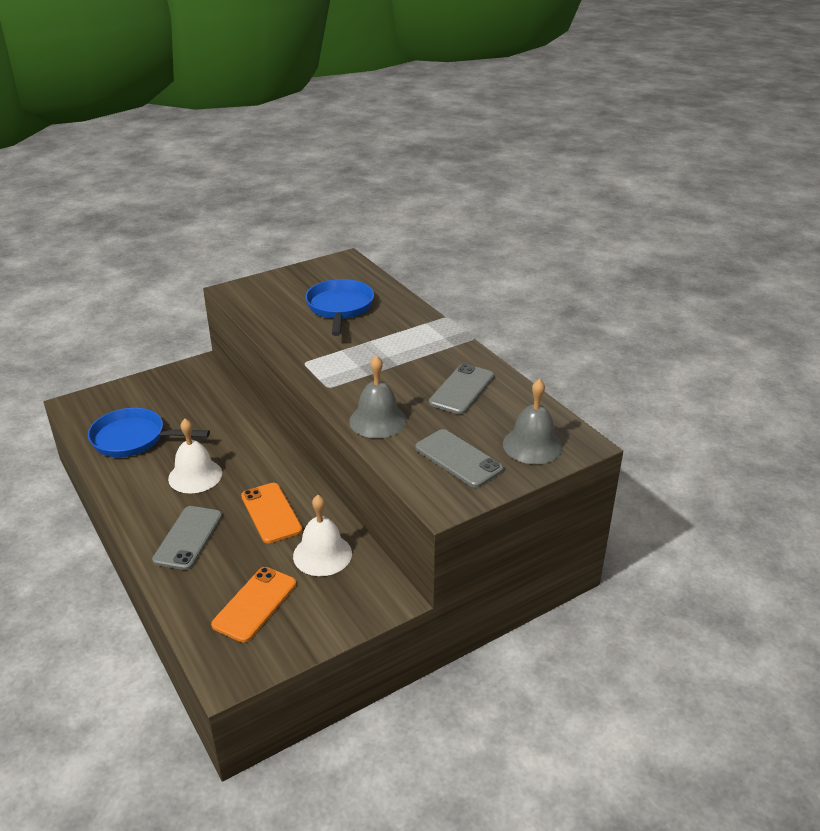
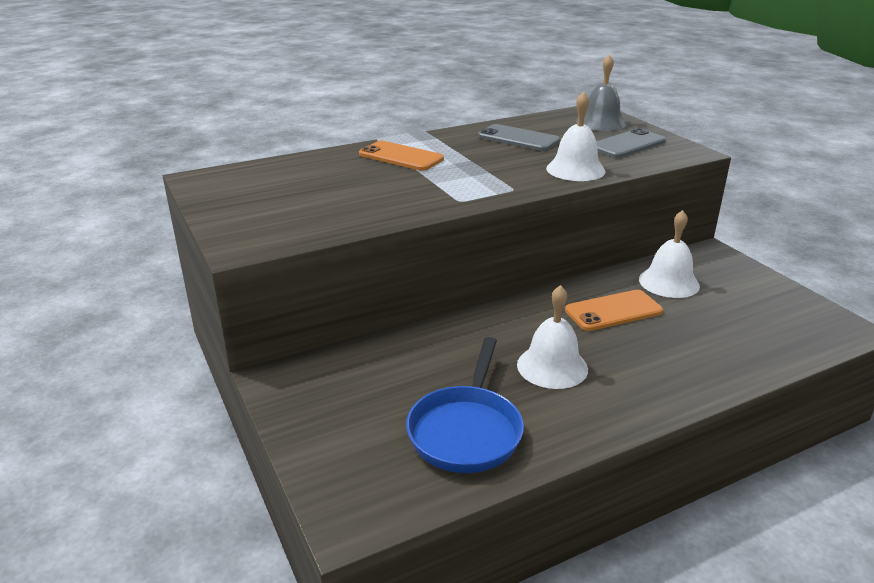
camera: 85 degrees left, 5 degrees down
(188, 538) = (670, 364): grey phone -> none
(255, 604) = (753, 317): orange phone -> orange phone (401, 157)
(340, 308) = (333, 182): blue pan -> none
(378, 420) = (575, 169): grey bell -> white bell

